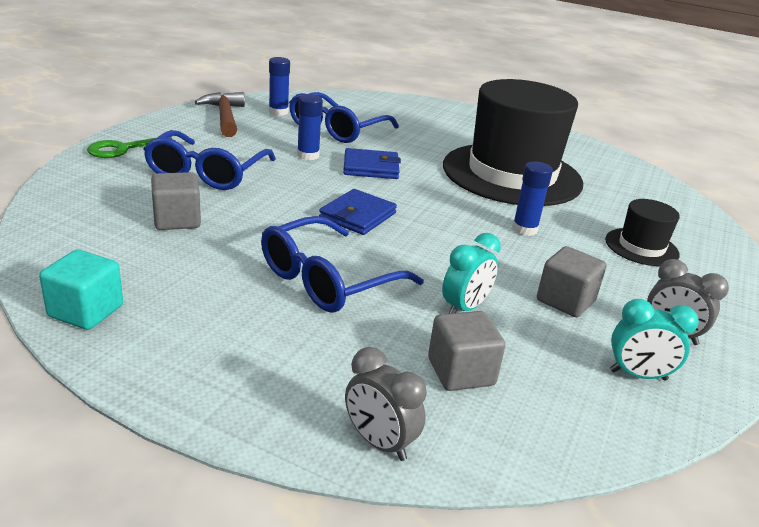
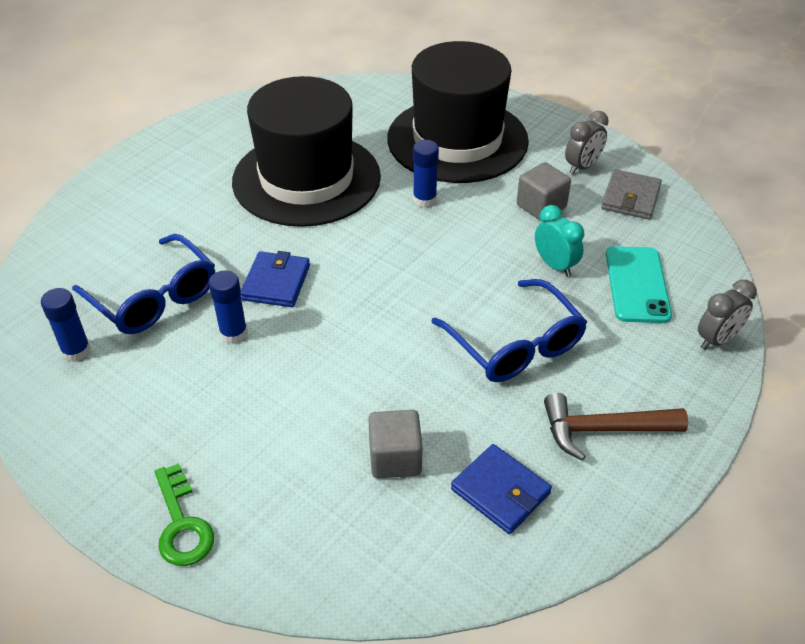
camera: 75 degrees left, 15 degrees up
(86, 311) = (575, 523): turquoise cube -> none
(207, 173) = (273, 431): blue glasses -> none
(225, 116) = (80, 411): brown hammer -> brown hammer (603, 430)
(357, 216) = (392, 308): blue wallet -> blue wallet (500, 491)
(461, 372) = (637, 284): grey cube -> turquoise phone
(638, 375) = (630, 198): turquoise clock -> grey wallet
(641, 247) = (457, 140): black hat -> black hat, size x2.28

